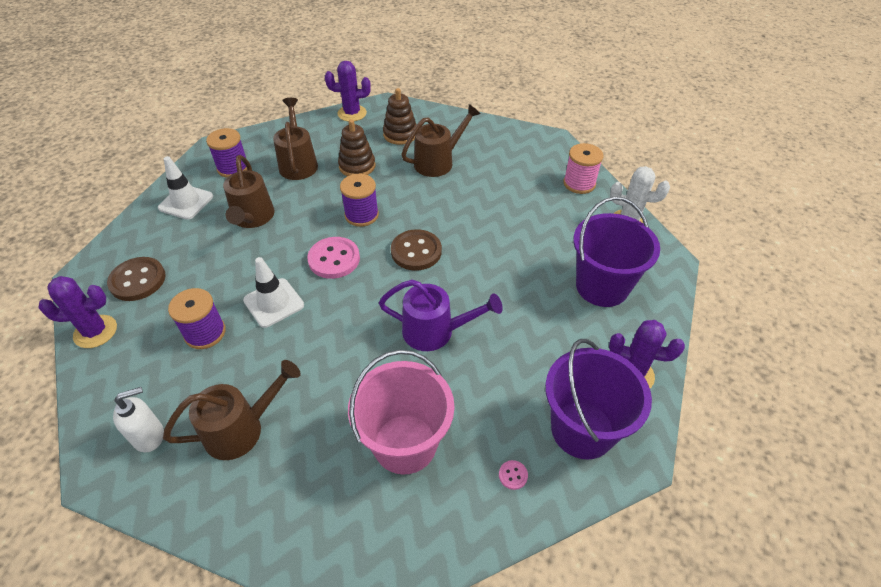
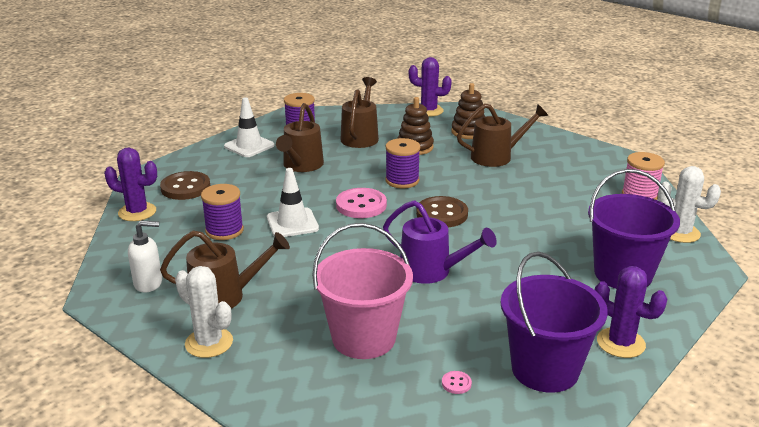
camera: 20 degrees right, 20 degrees down
(250, 503) = (209, 343): none -> white cactus

